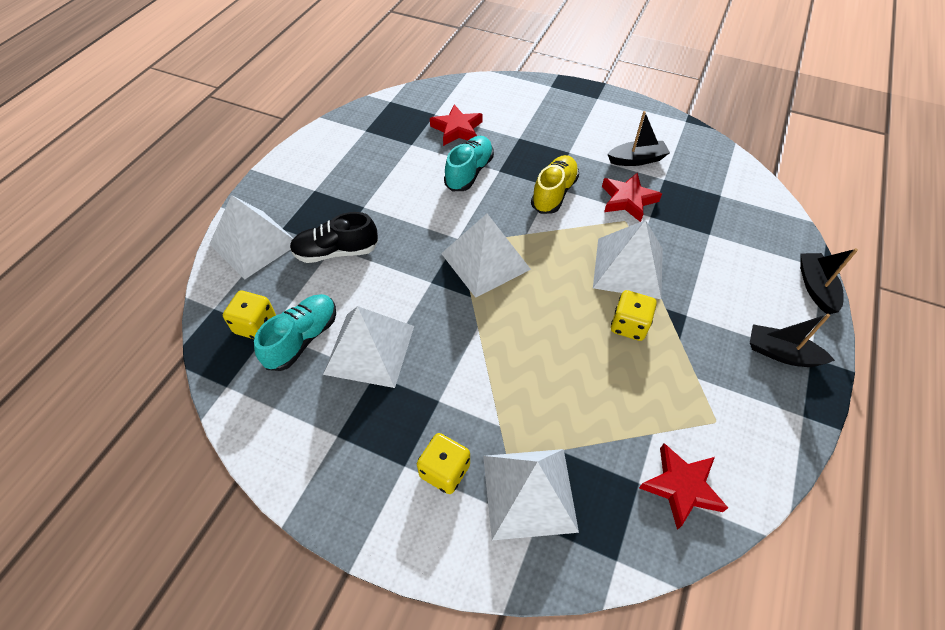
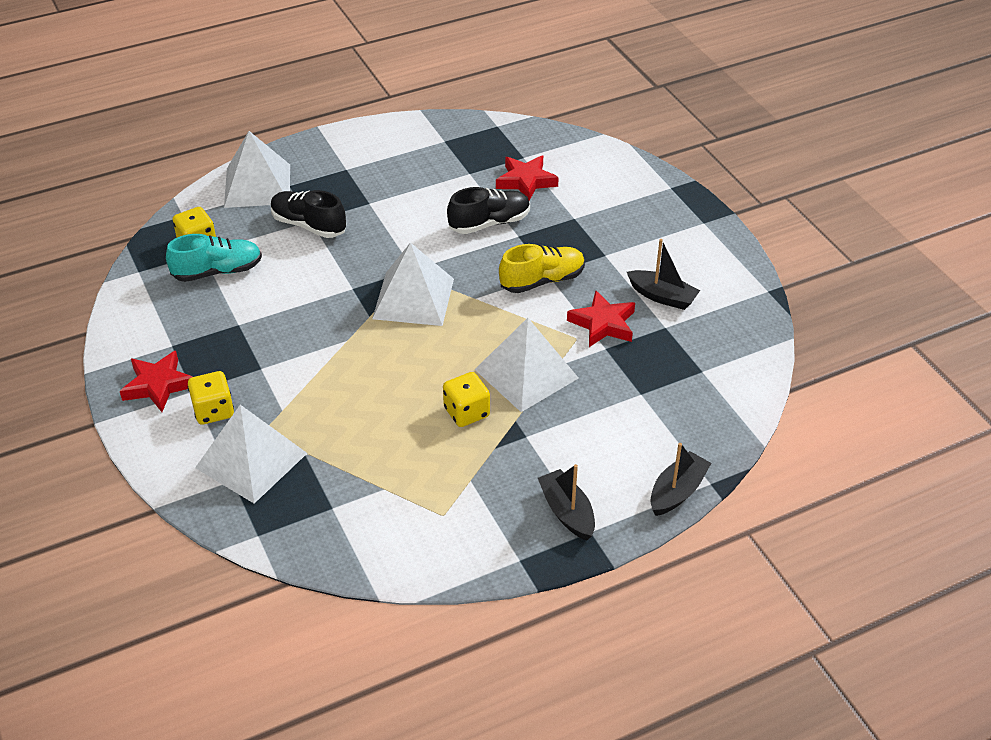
camera: 40 degrees right, 10 degrees down
(370, 349) = (254, 306): white pyramid -> none
(469, 172) = (489, 223): turquoise shoe -> black shoe
(681, 487) = (358, 531): red star -> red star (158, 385)

